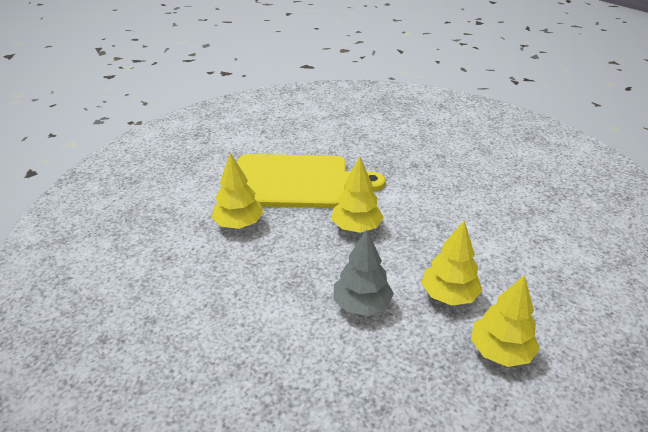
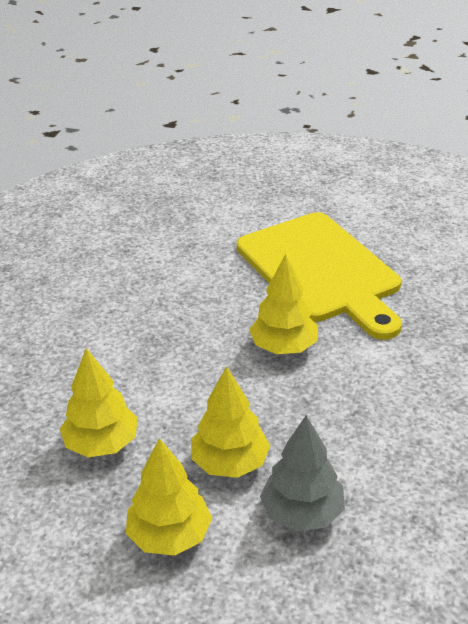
camera: 60 degrees right, 0 degrees up
(239, 224) = (211, 266): yellow tree -> yellow tree (102, 444)
(362, 305) = (160, 400): grey tree -> grey tree (302, 513)

